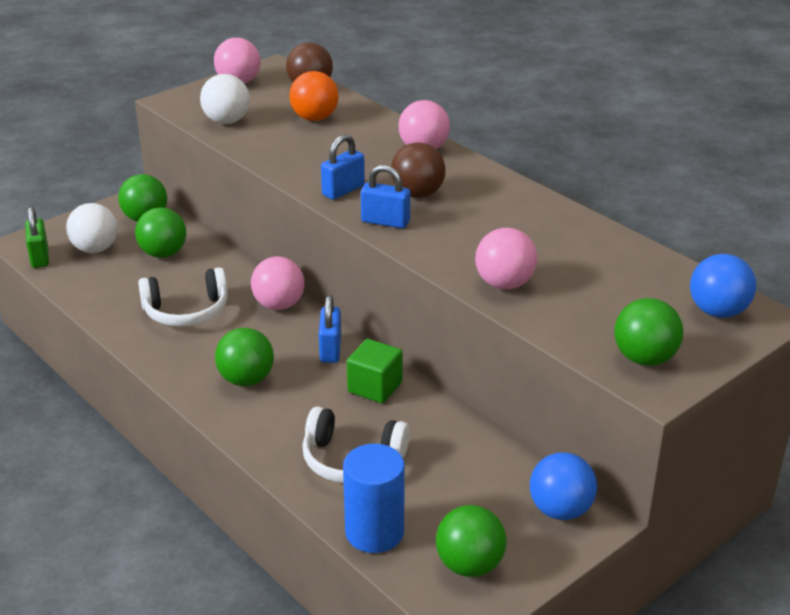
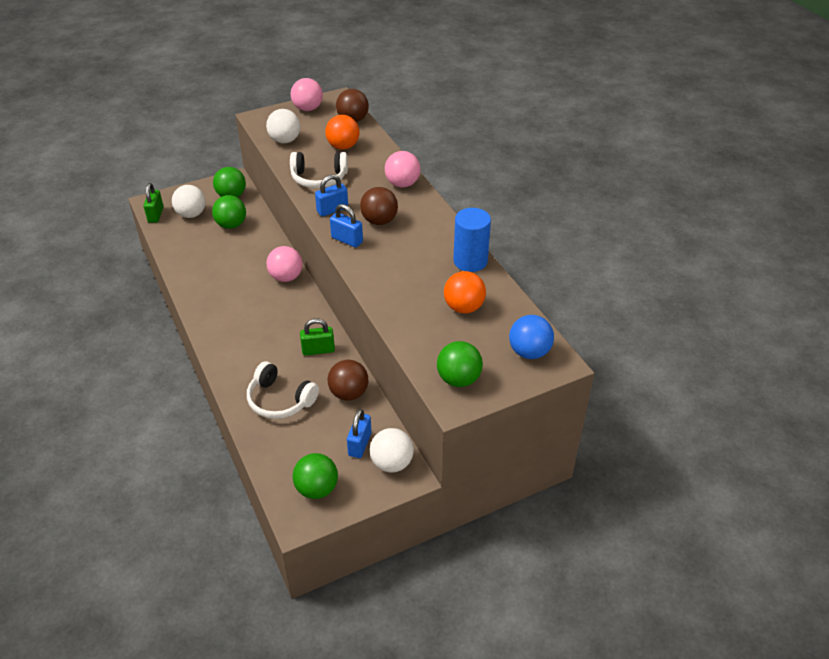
camera: 15 degrees right, 10 degrees up
(186, 311) = (227, 272): white headphones -> white headphones (319, 178)
(246, 380) = (242, 329): green ball -> none
(330, 349) = (303, 317): blue padlock -> blue padlock (360, 444)
(374, 532) = (270, 453): blue cylinder -> blue cylinder (470, 261)
(375, 387) = (318, 350): green cube -> green padlock
(449, 433) = (349, 393): none -> brown ball
(504, 284) = (398, 303): pink ball -> none
(560, 510) = (392, 463): blue ball -> white ball
(597, 275) = (463, 307): none -> orange ball

